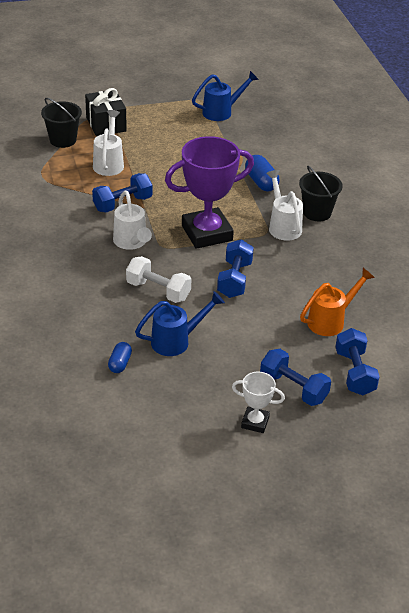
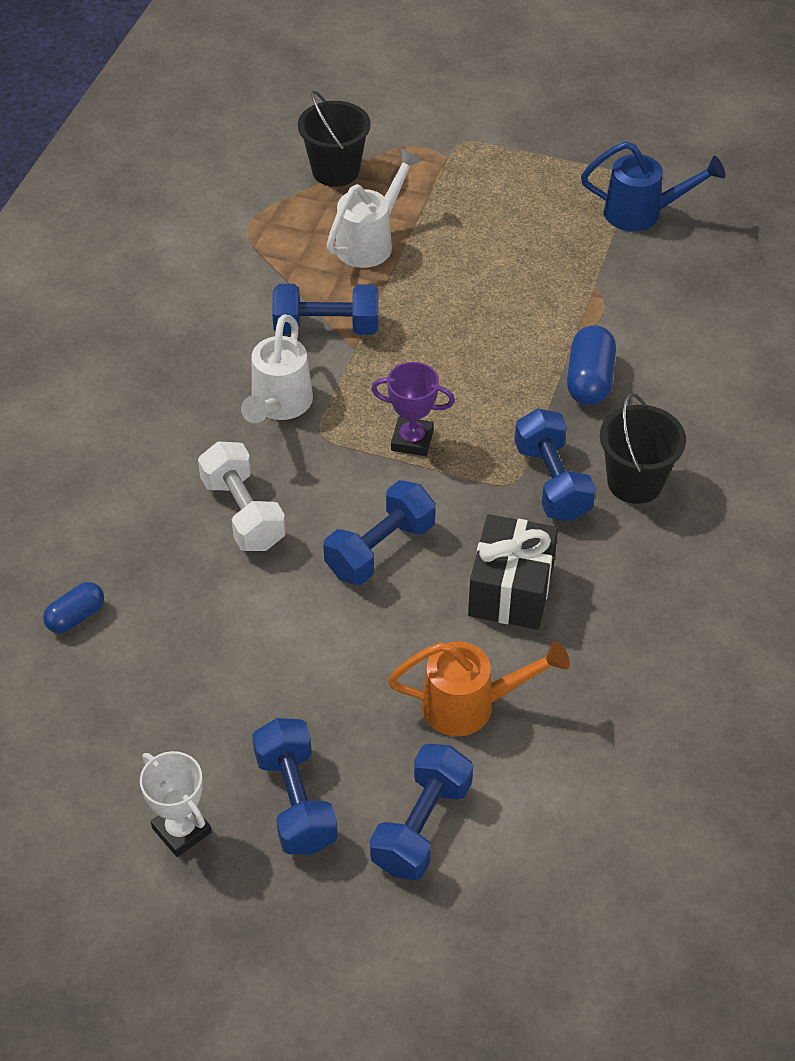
camera: 35 degrees right, 10 degrees up
(106, 124) = (428, 166): black gift -> black gift (511, 590)
(177, 341) = (193, 618): blue watering can -> none
(207, 233) = (412, 440): purple trophy -> purple trophy, size x0.48
(283, 226) = (552, 482): white watering can -> blue dumbbell

